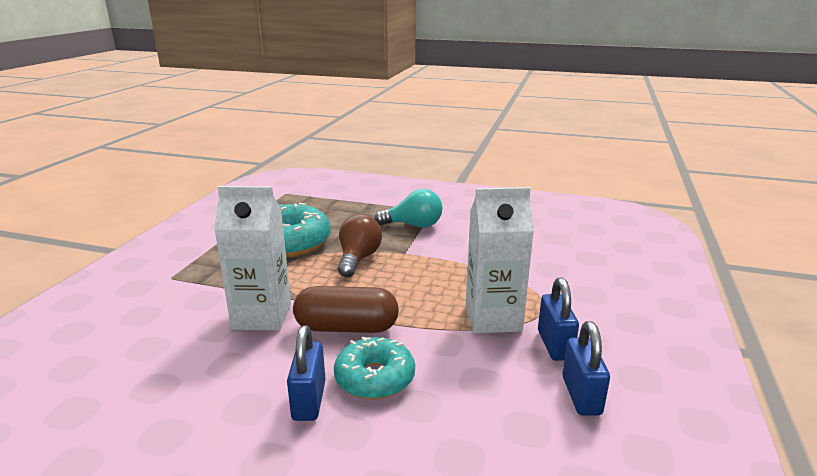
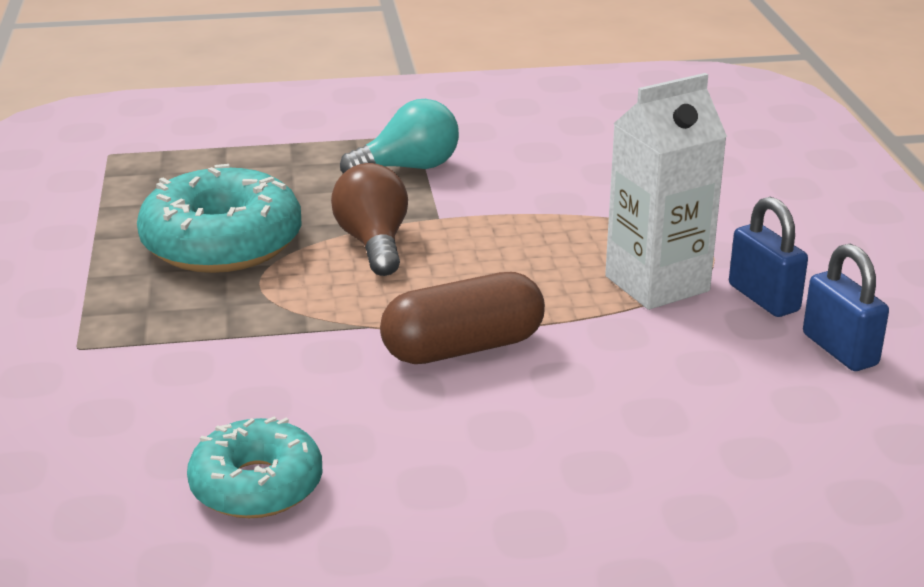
camera: 25 degrees left, 5 degrees up
(262, 316) = (313, 365): white carton -> none
(309, 400) = (509, 451): blue padlock -> none
(375, 378) = (569, 401): turquoise donut -> turquoise donut (256, 485)

